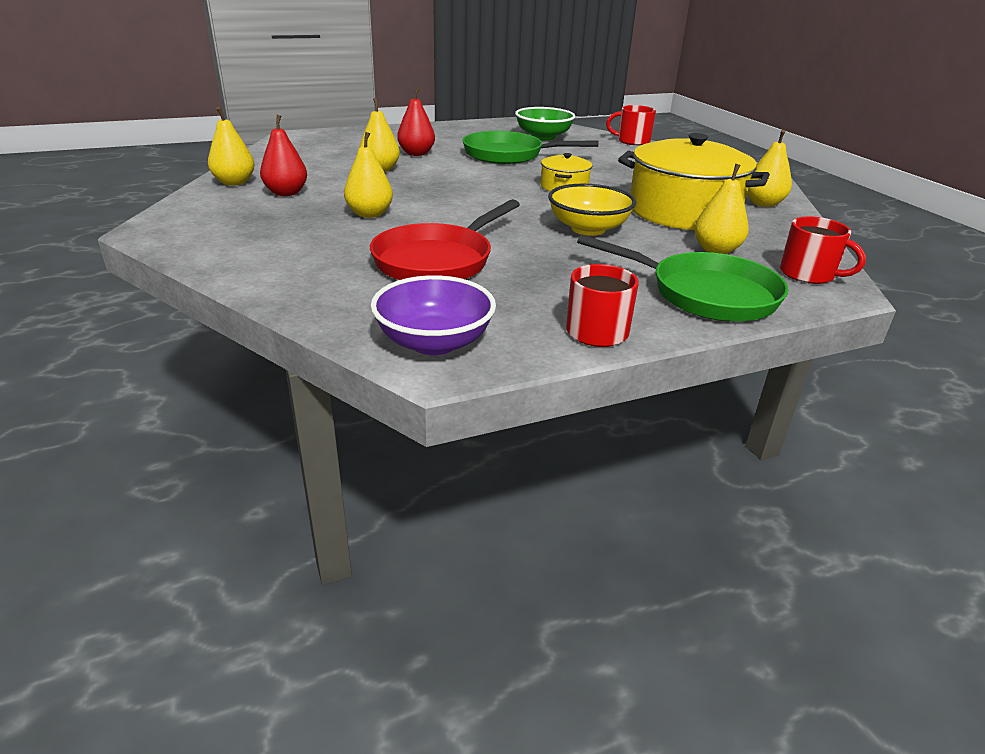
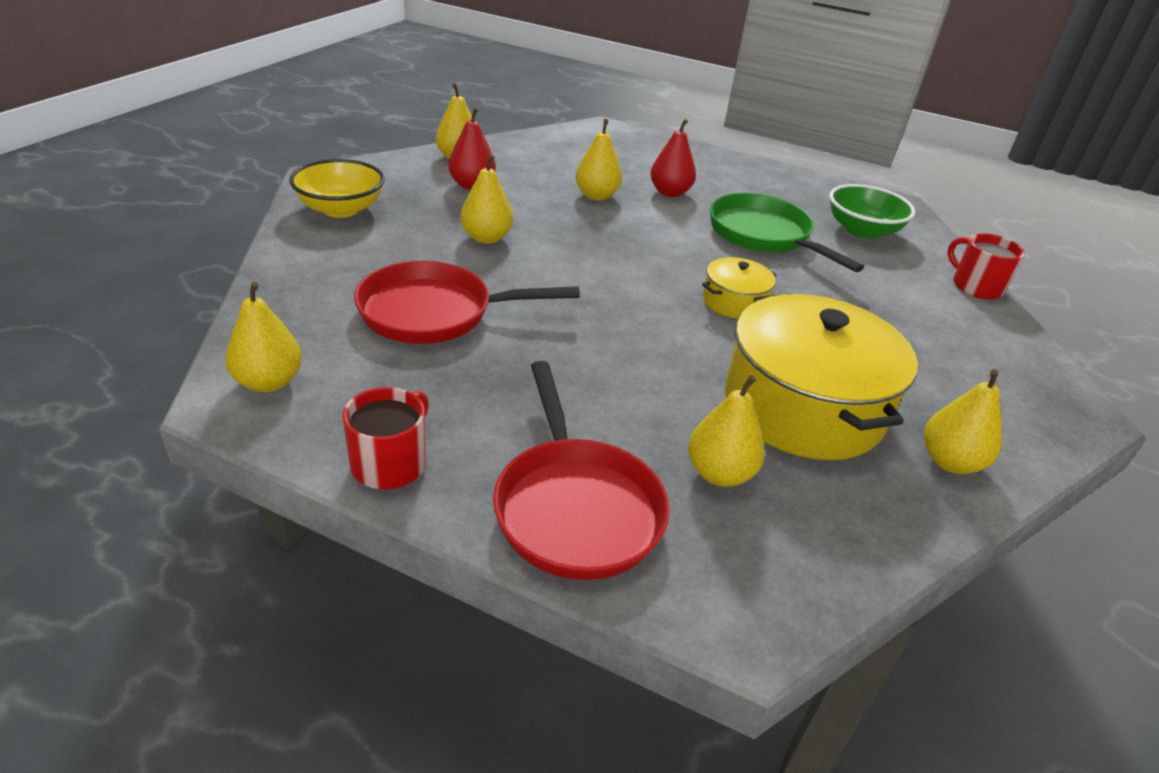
camera: 45 degrees right, 5 degrees up
(434, 342) = (269, 382): purple bowl -> yellow pear
(588, 229) = (639, 362): yellow bowl -> yellow bowl (340, 209)
(705, 294) = (575, 507): green pan -> red pan
(808, 274) = (759, 579): red mug -> none

